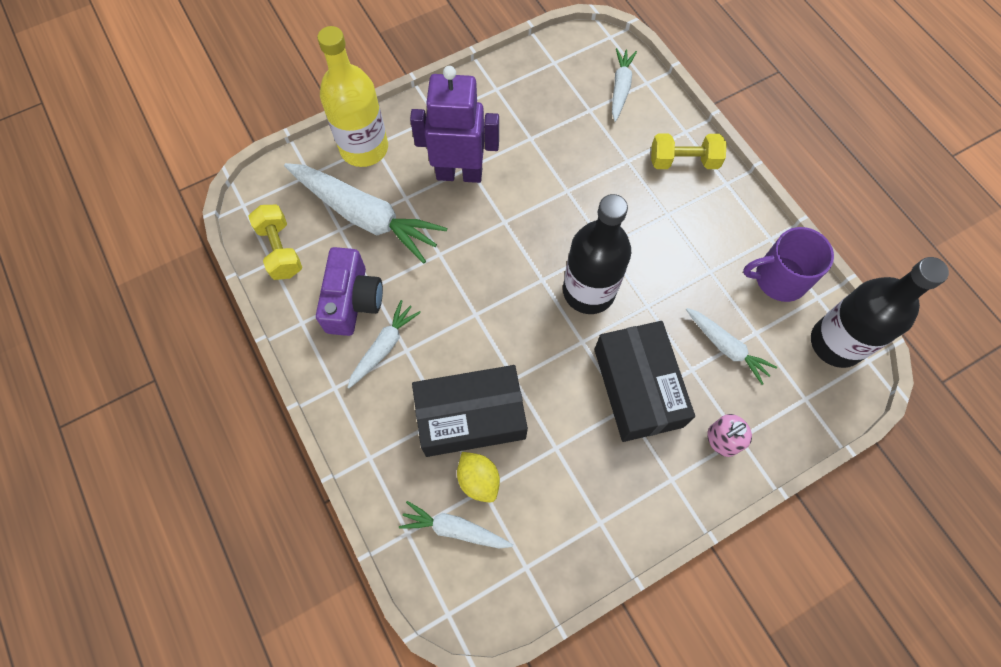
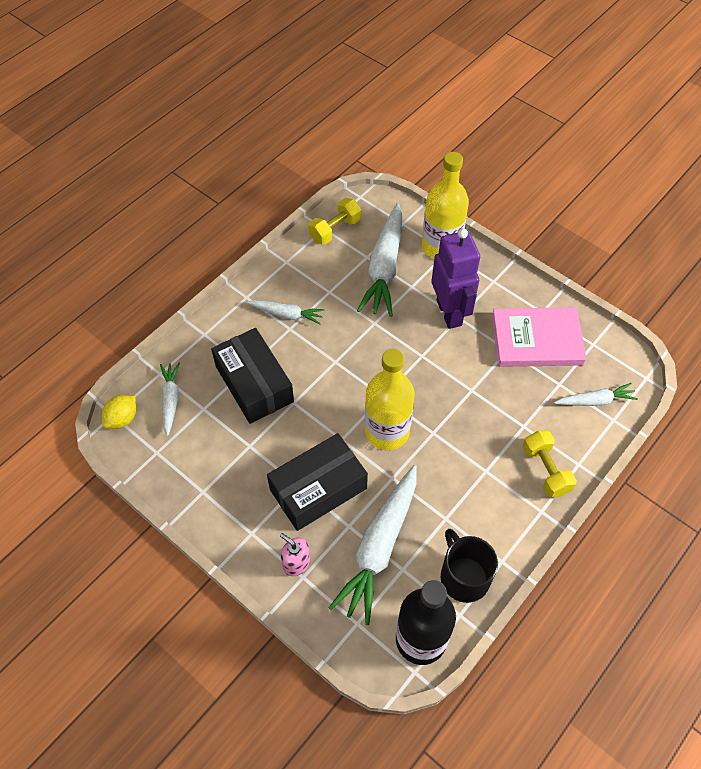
camera: 70 degrees right, 10 degrees down
(353, 301) = (314, 284): purple camera -> none
(478, 480) = (209, 403): yellow lemon -> yellow lemon (122, 419)
(529, 107) = (536, 340): none -> pink book
(588, 291) = (387, 431): black bottle -> yellow bottle
(726, 347) = (379, 547): white carrot -> white carrot, size x1.88
(779, 278) = (464, 577): purple mug -> black mug

